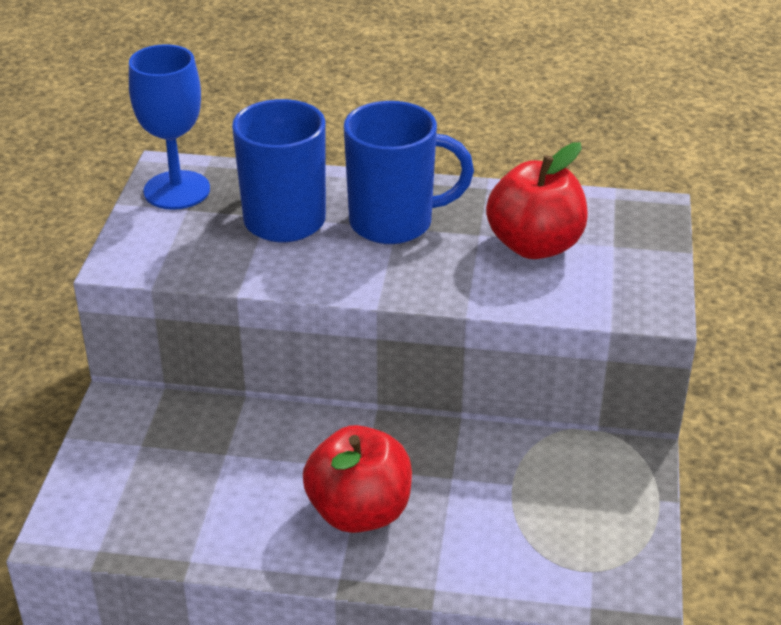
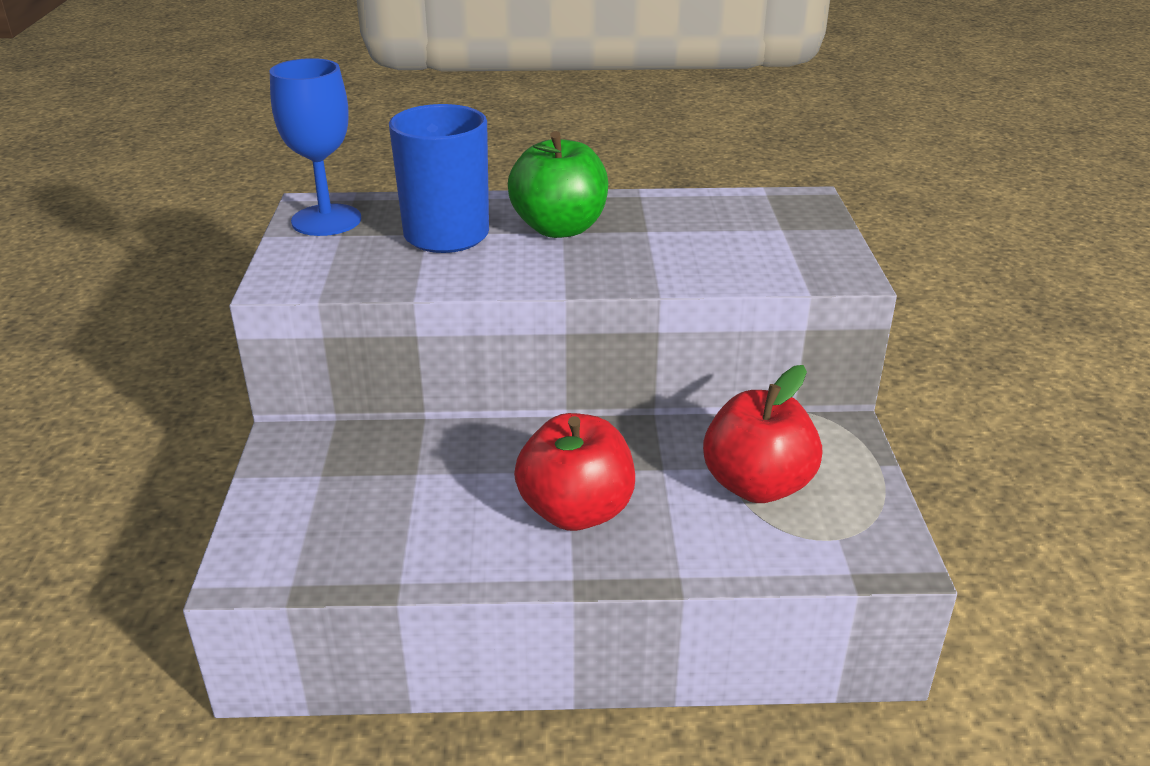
camera: 10 degrees left, 5 degrees down
(394, 223) = (559, 228): blue mug -> green apple
(535, 245) = (706, 234): red apple -> red apple (757, 485)

